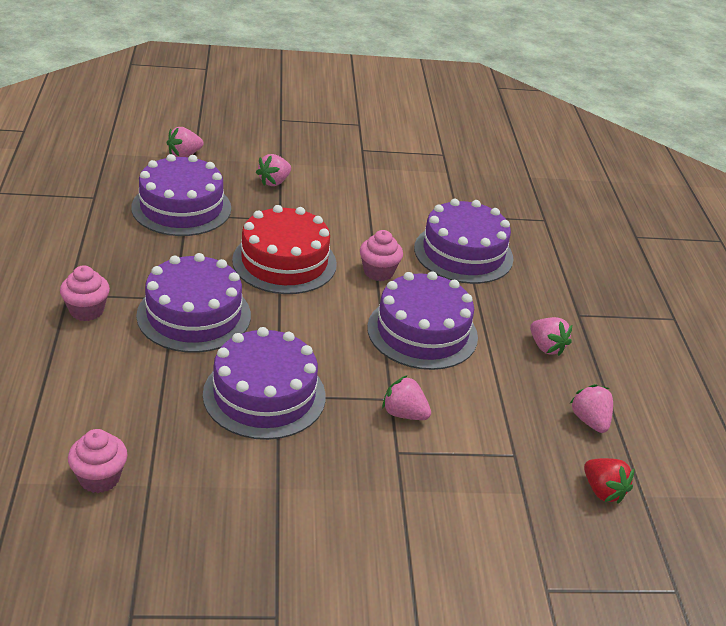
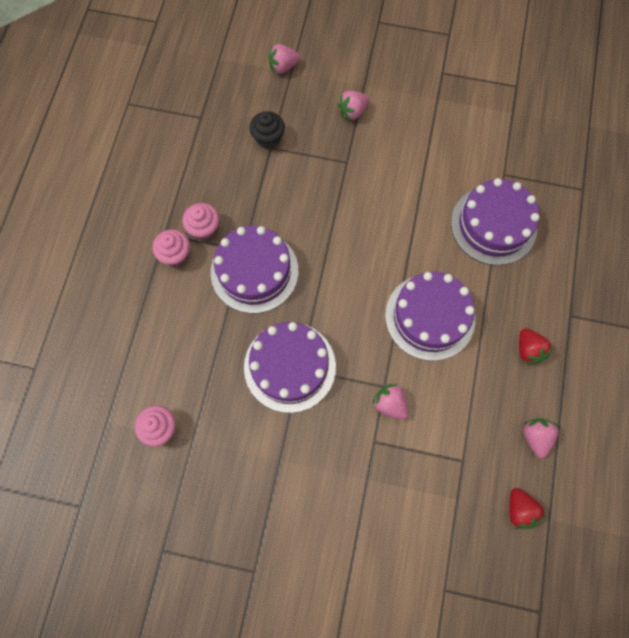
camera: 20 degrees right, 35 degrees up
(181, 208) = (268, 138): purple cake -> black cupcake
(284, 262) = (338, 217): red cake -> none
(378, 272) = (413, 240): pink cupcake -> pink cupcake (204, 229)
(546, 347) = (528, 350): pink strawberry -> red strawberry

